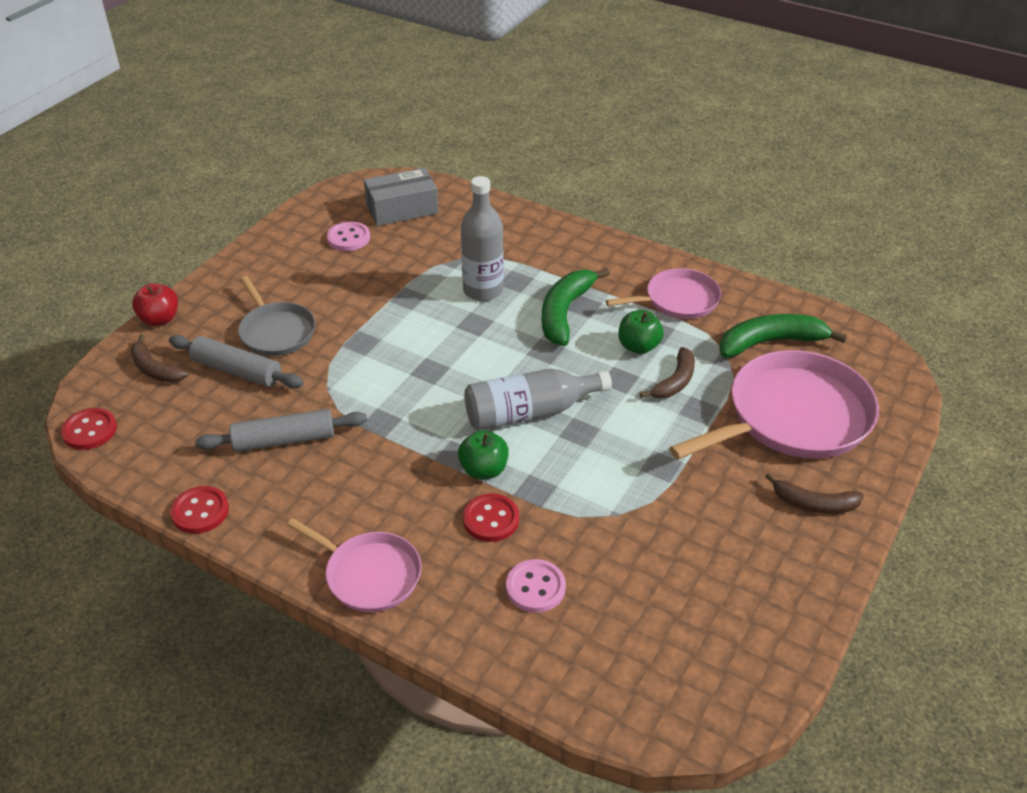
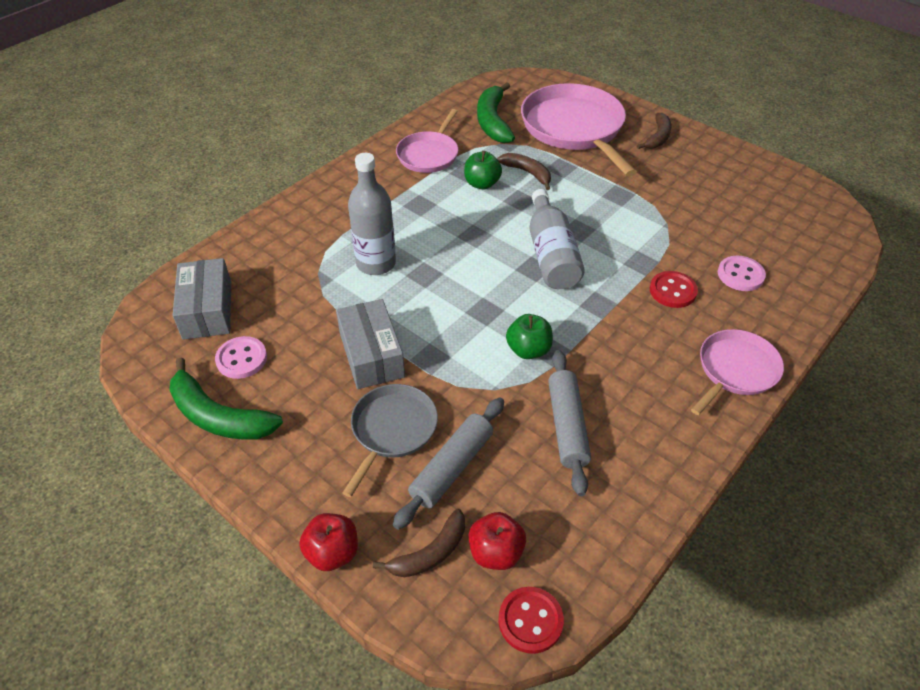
camera: 80 degrees left, 5 degrees up
(152, 405) = (496, 552): none -> red apple
(200, 511) = (663, 498): red button -> none
(276, 331) = (392, 430): grey pan -> grey pan turned 45 degrees counterclockwise
(361, 306) = (371, 355): none -> grey box
(484, 470) = (617, 289): green apple -> green apple (528, 350)
(564, 313) = (426, 217): green banana -> green banana (218, 416)
(678, 300) = (429, 154): pink pan -> pink pan turned 150 degrees counterclockwise

